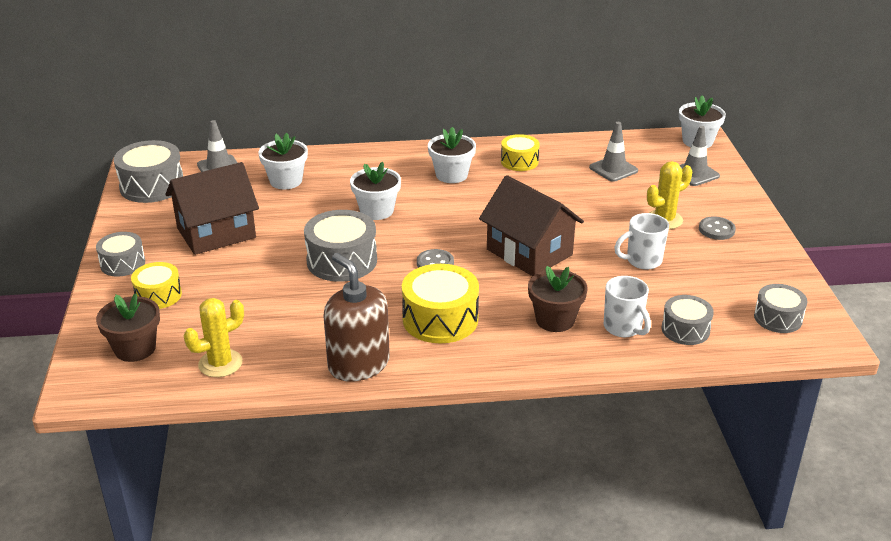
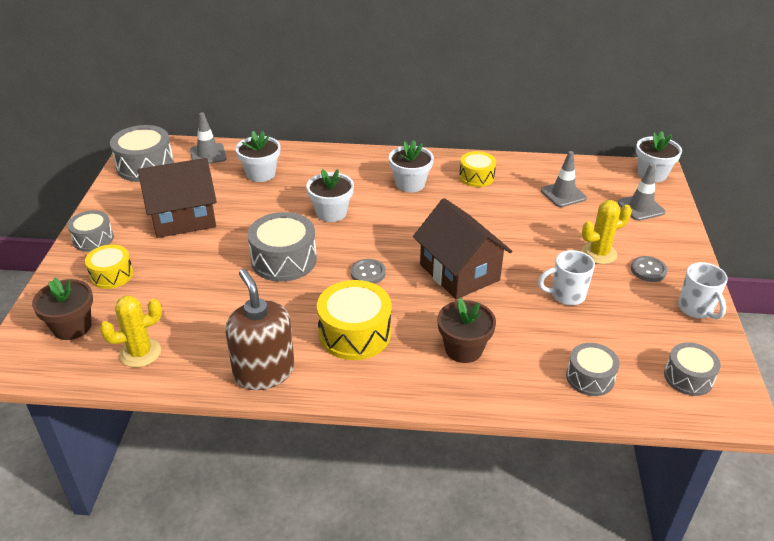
camera: 10 degrees right, 5 degrees up
(623, 328) = (528, 367): white mug -> white mug (696, 309)

